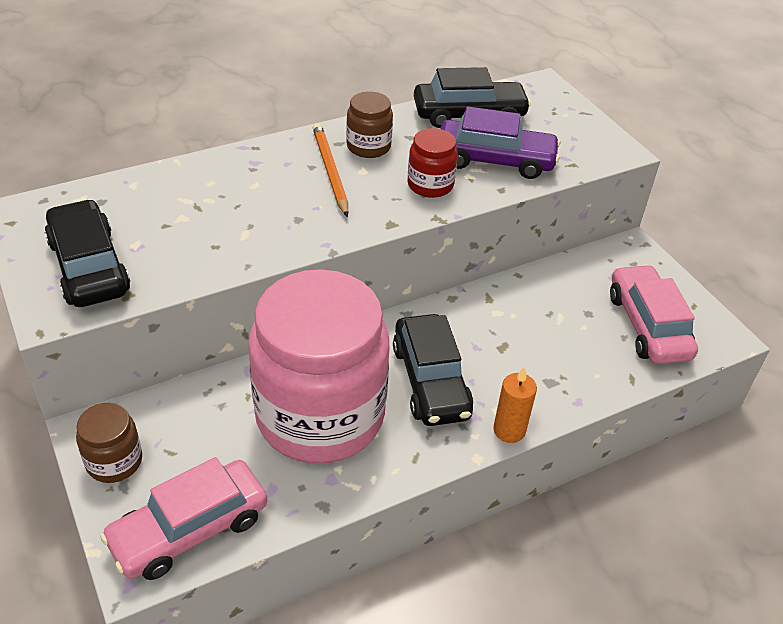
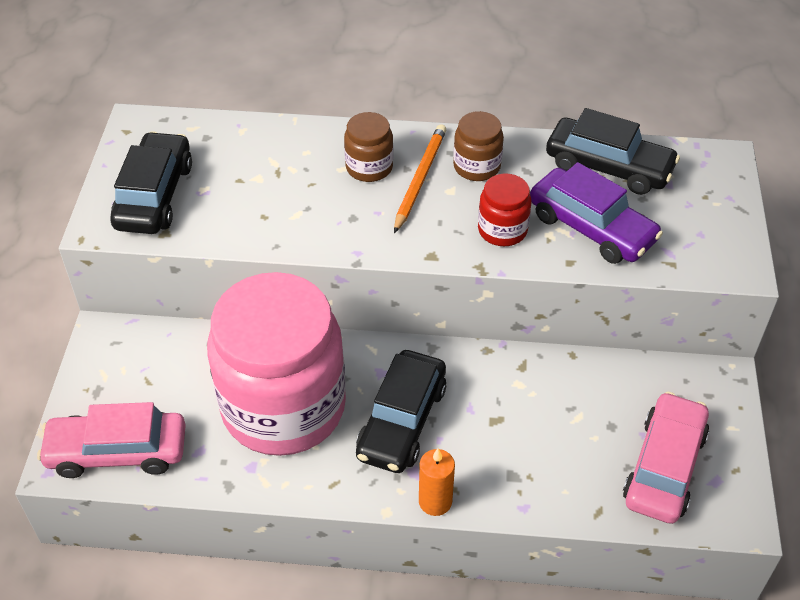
camera: 35 degrees right, 5 degrees up
(114, 461) = (103, 369): brown jar -> brown jar (369, 167)

